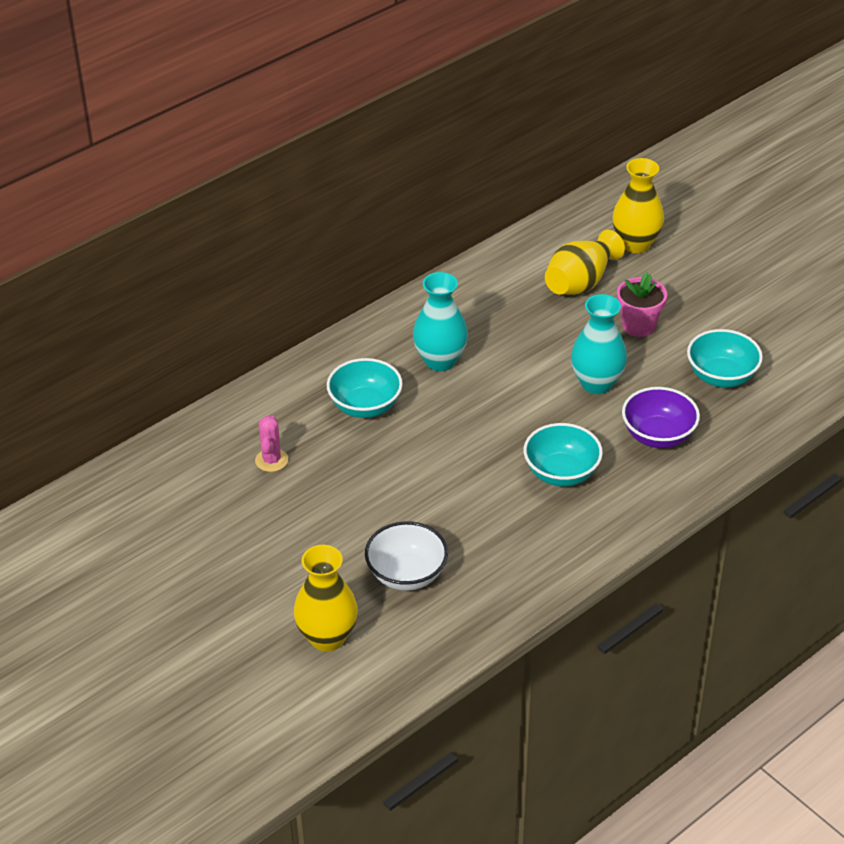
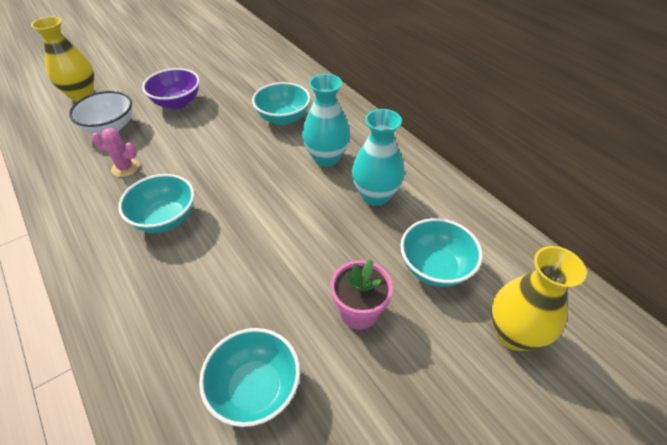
camera: 95 degrees right, 5 degrees up
(271, 460) = (243, 79): pink cactus -> pink cactus (125, 168)
(580, 282) = (435, 267): yellow vase -> turquoise bowl
(596, 383) = (273, 260): turquoise vase -> turquoise vase (375, 195)
(658, 436) = (181, 301): purple bowl -> purple bowl (177, 102)

